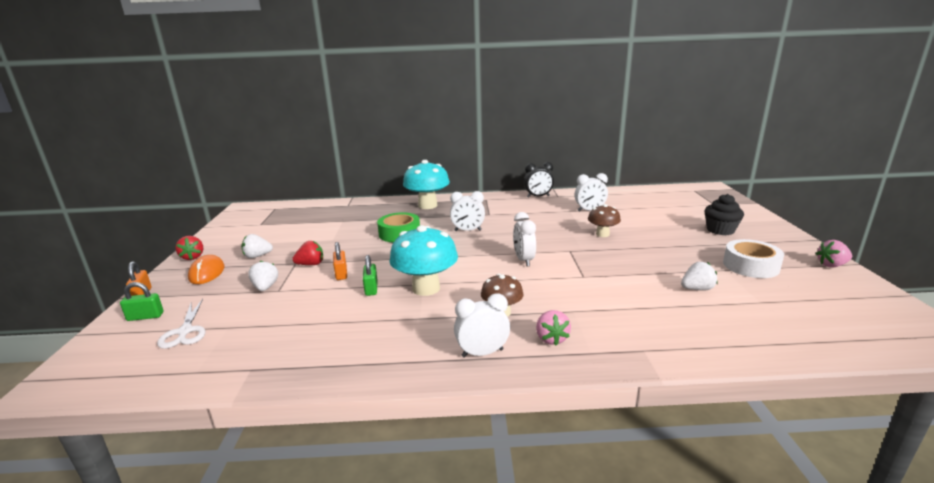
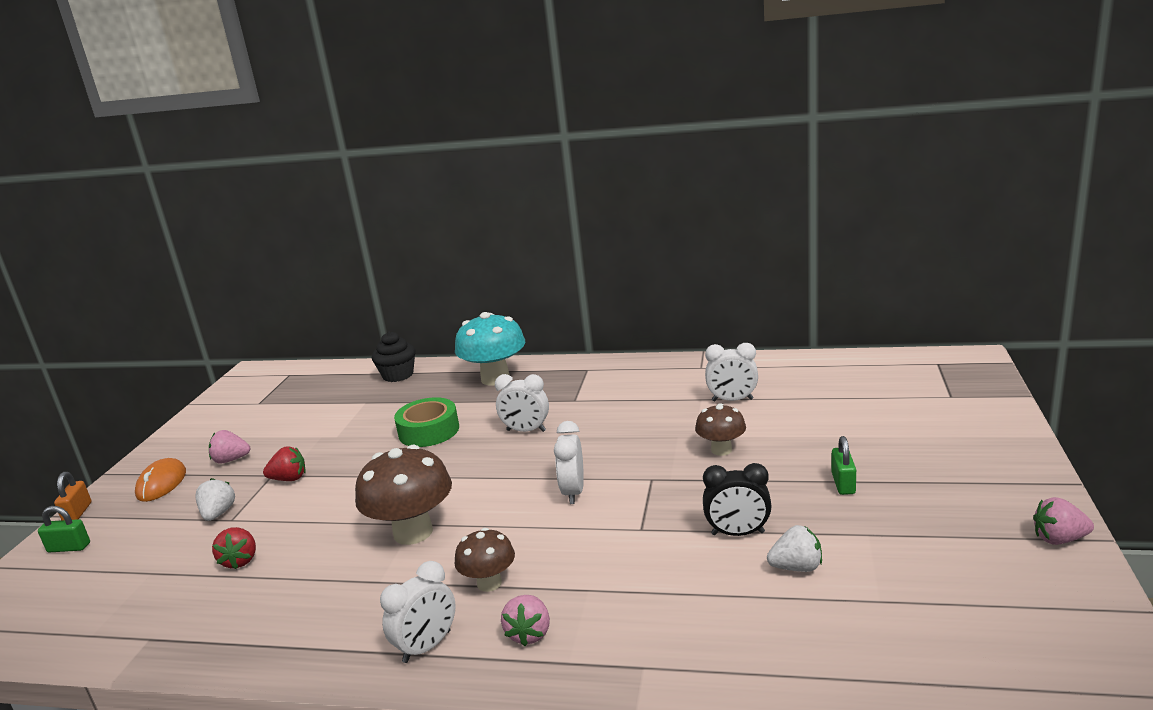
camera: 15 degrees right, 0 degrees up
(185, 331) = (102, 574): white scissors -> none
(193, 257) = (156, 456): red strawberry -> red strawberry (240, 561)
(257, 256) = (231, 460): white strawberry -> pink strawberry
(341, 274) = (319, 498): orange padlock -> none
(371, 288) = (344, 526): green padlock -> green padlock (843, 483)
(426, 288) = (413, 532): turquoise mushroom -> brown mushroom
(482, 353) = (427, 646): white clock -> white clock turned 135 degrees clockwise
(538, 196) = (669, 367): black clock -> black clock (738, 533)
(720, 230) = (920, 453): black cupcake -> black cupcake (398, 375)
(750, 266) = (917, 530): white tape -> none

